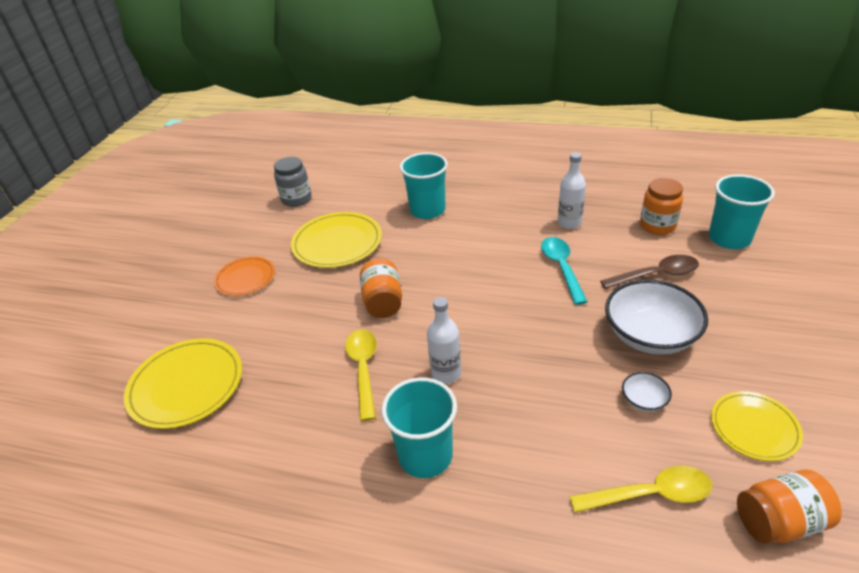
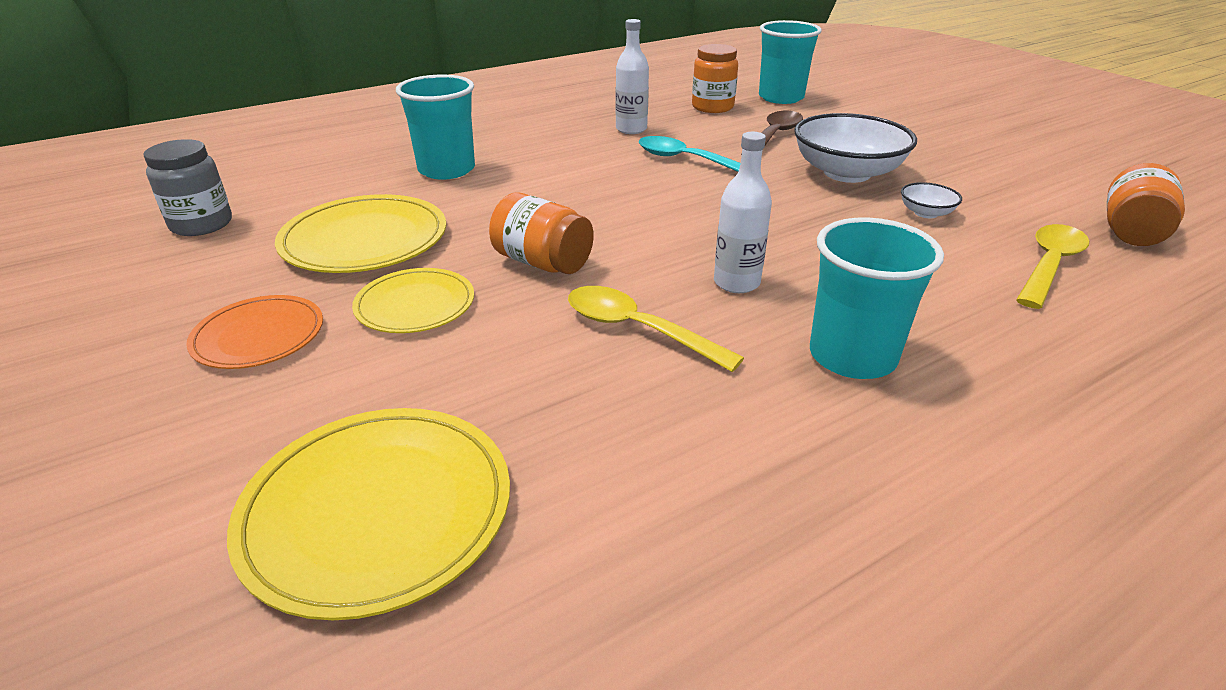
camera: 50 degrees left, 5 degrees down
(754, 427) = (1015, 191): yellow plate -> yellow plate (415, 305)

